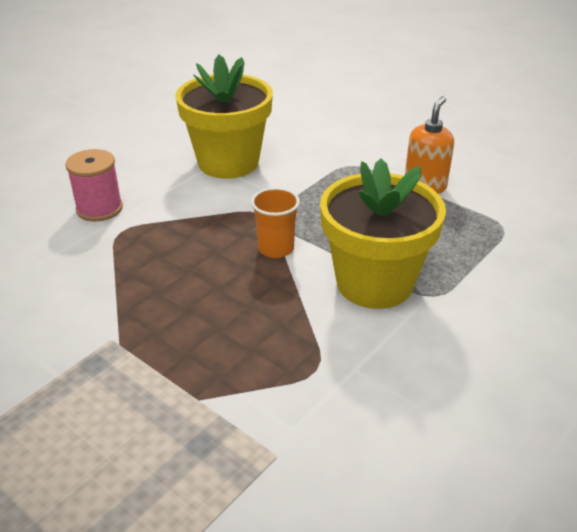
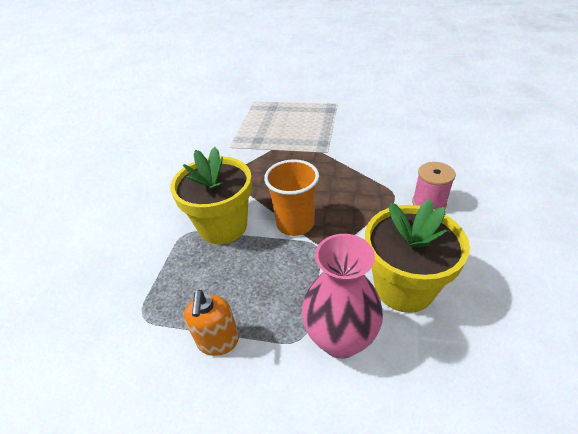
camera: 155 degrees right, 5 degrees up
(276, 249) = (295, 223): orange cup -> orange cup, size x1.56
(317, 155) = (340, 339): none -> pink vase

